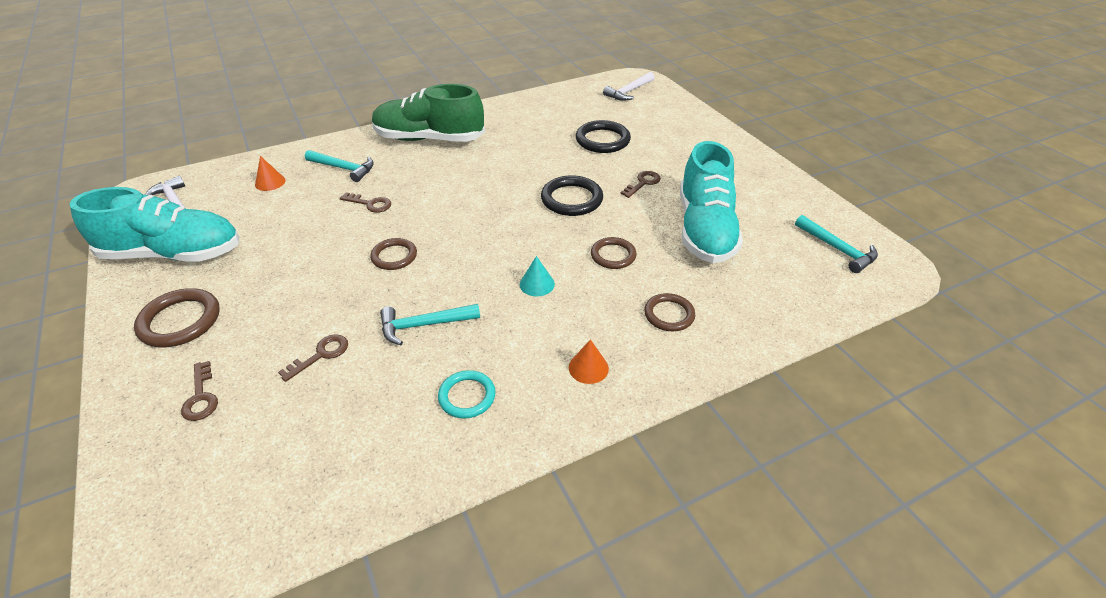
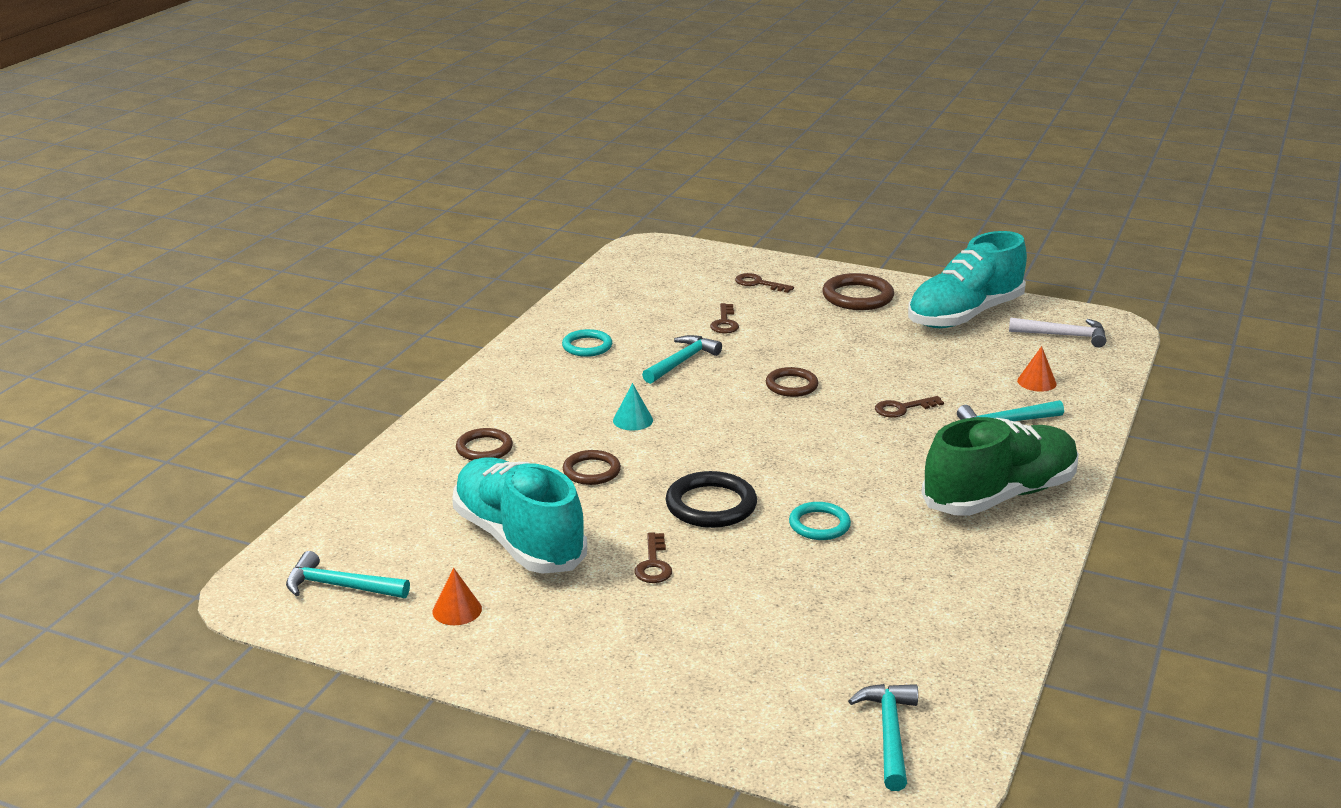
camera: 140 degrees right, 15 degrees down
(534, 164) = (819, 525): none -> turquoise ring
(588, 368) = (517, 391): orange cone -> orange cone (457, 610)
(602, 140) = (789, 604): black ring -> none
(629, 92) = (889, 733): white hammer -> turquoise hammer

